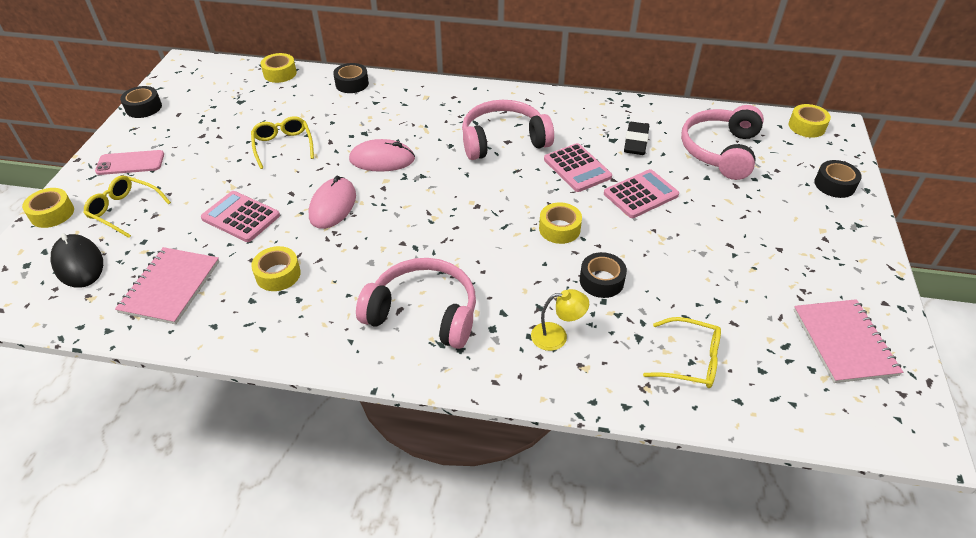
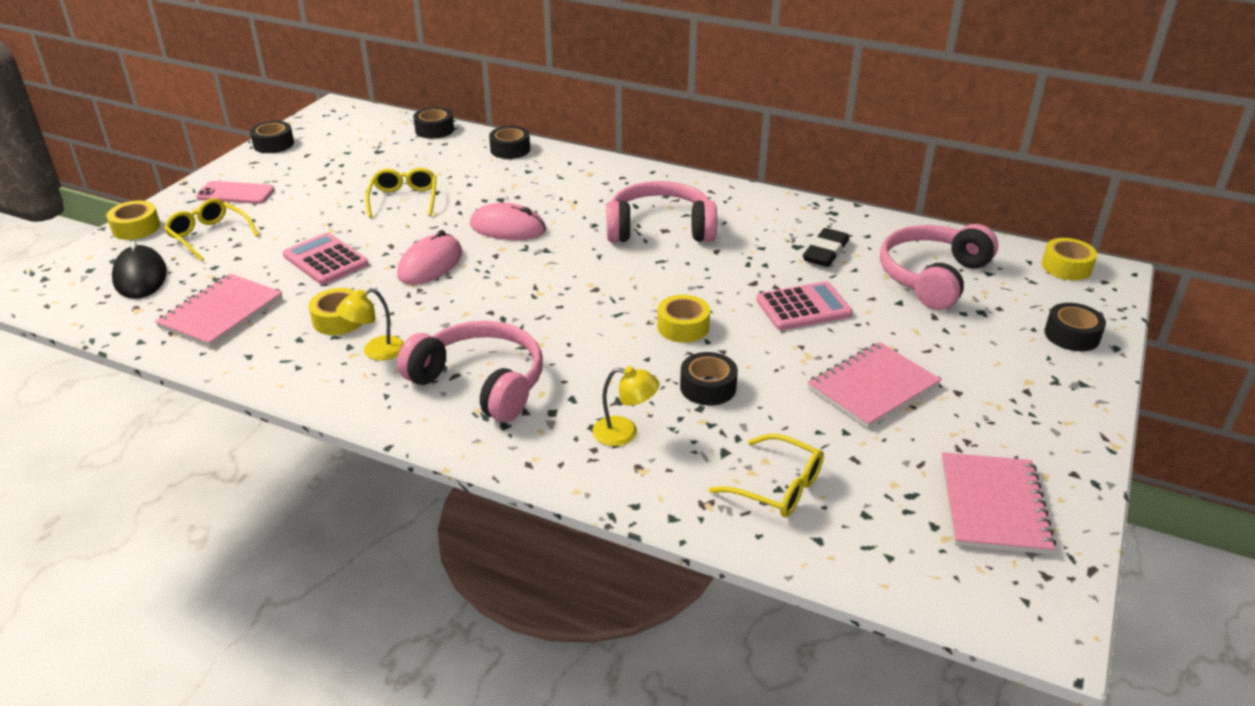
camera: 15 degrees right, 10 degrees down
(280, 73) = (434, 130): yellow tape -> black tape
(323, 300) = (375, 352): none -> yellow lamp
(577, 168) = (736, 269): pink calculator -> none
(720, 256) = (873, 387): none -> pink notebook

